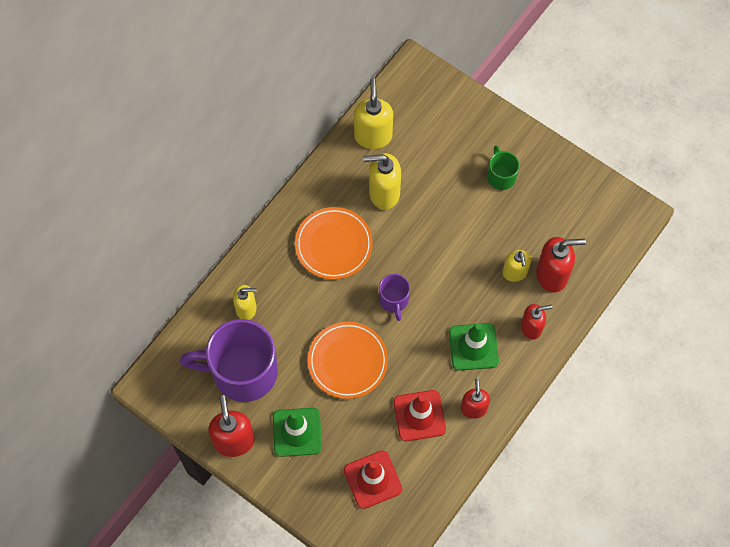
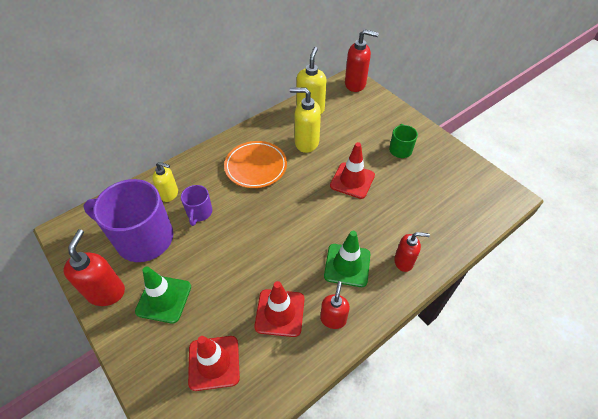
camera: 15 degrees right, 15 degrees down
(347, 361) = (233, 251): orange plate -> none
(394, 300) = (289, 214): purple mug -> purple mug (199, 213)
(453, 237) = (352, 180): none -> red traffic cone
(515, 273) = (397, 216): yellow soap dispenser -> none
(552, 275) = (430, 225): red soap dispenser -> red soap dispenser (355, 84)

